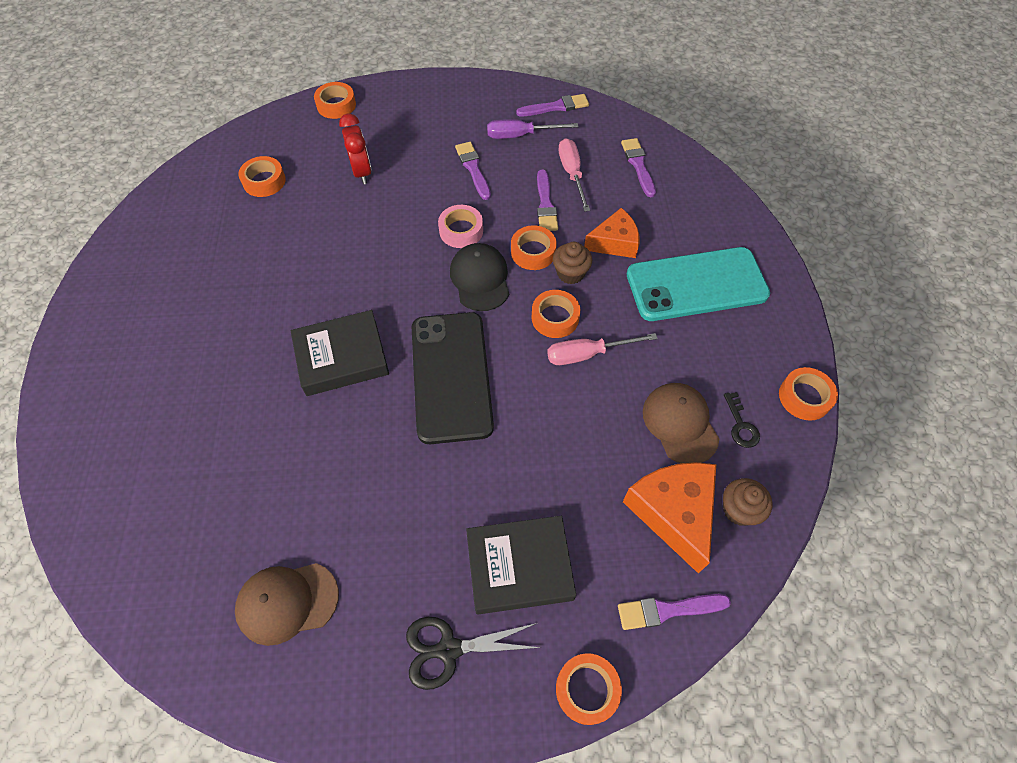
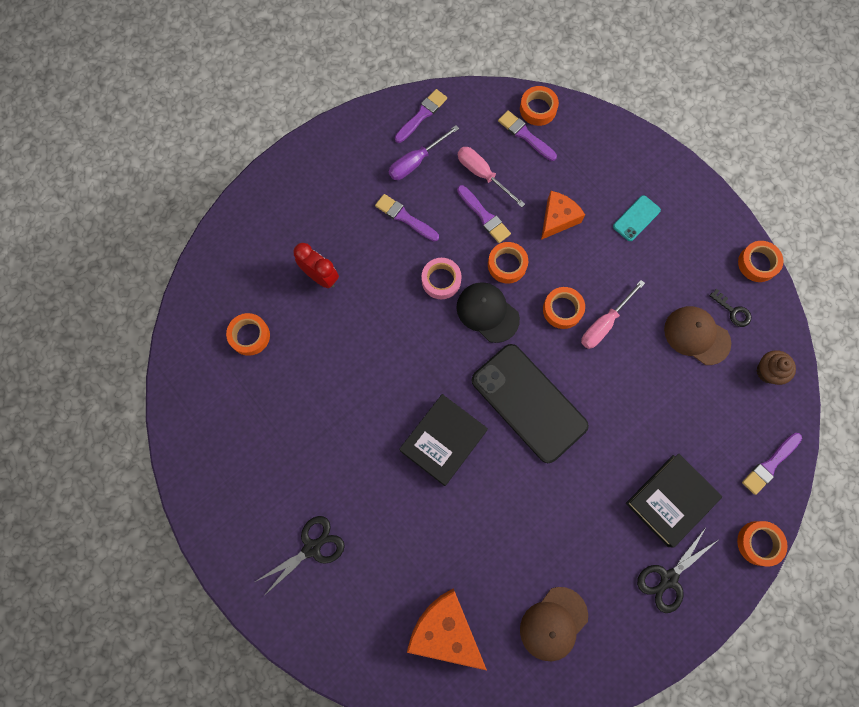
camera: 35 degrees left, 15 degrees up
(145, 369) = (312, 548): none -> black scissors
(336, 105) = (241, 224): orange tape -> orange tape (538, 109)
(570, 273) = (546, 265): brown cupcake -> none
(673, 512) = (732, 400): orange cheese -> orange cheese (445, 630)
(696, 284) = (636, 218): turquoise phone -> turquoise phone, size x0.44

